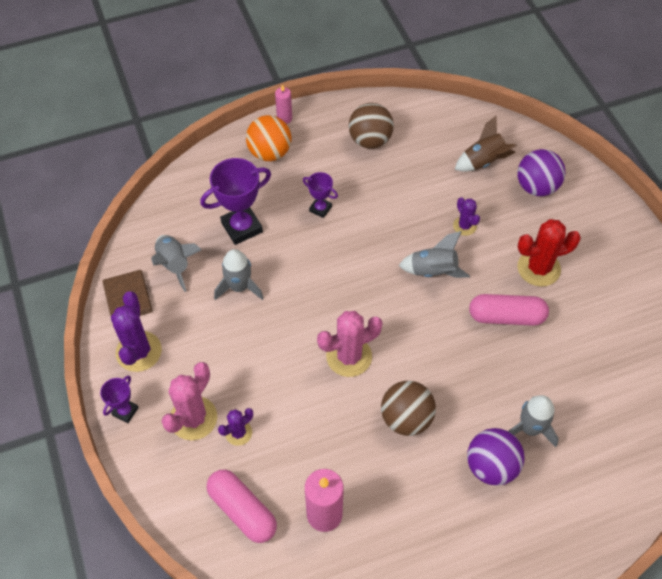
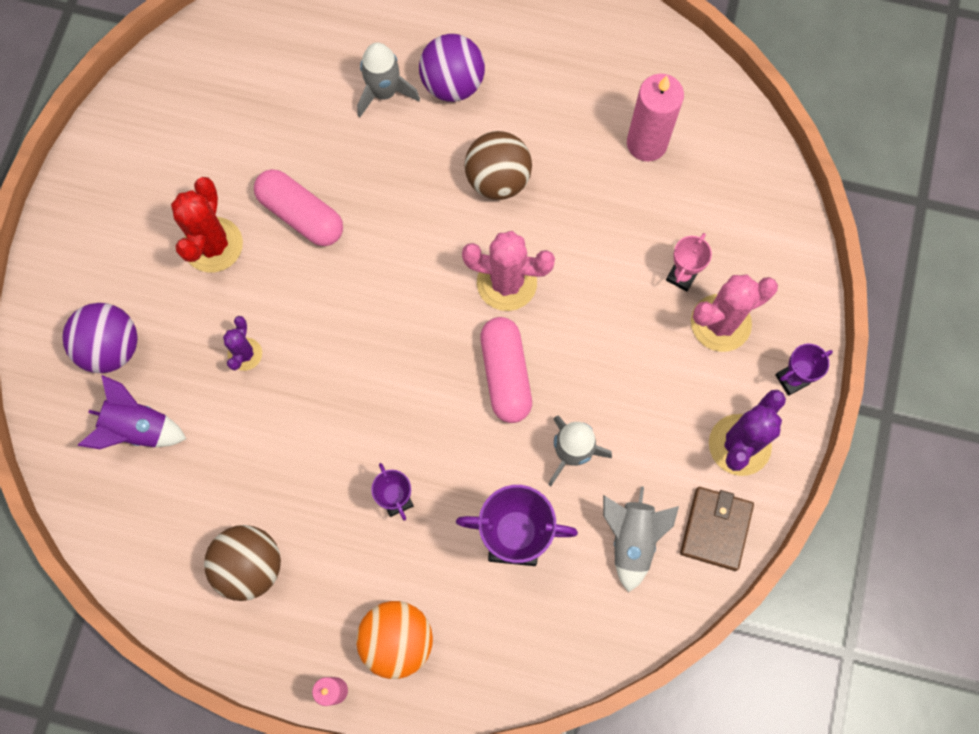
camera: 145 degrees left, 15 degrees up
(238, 433) = (681, 276): purple cactus -> pink trophy
(242, 510) = (725, 197): pink capsule -> pink capsule (505, 374)
(433, 271) = (332, 321): grey rocket -> none
(483, 161) = (138, 429): brown rocket -> purple rocket
(538, 268) = (213, 245): red cactus -> red cactus turned 75 degrees clockwise

